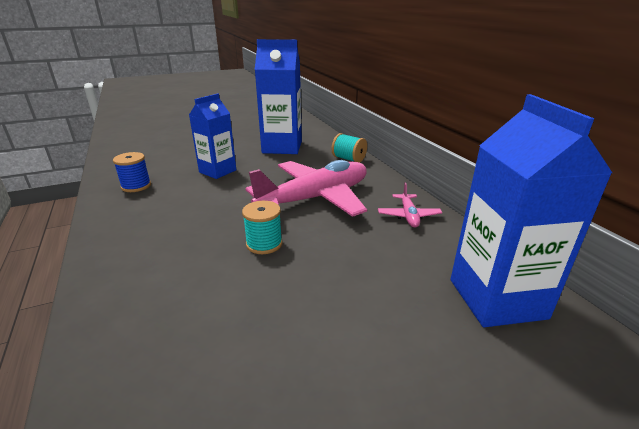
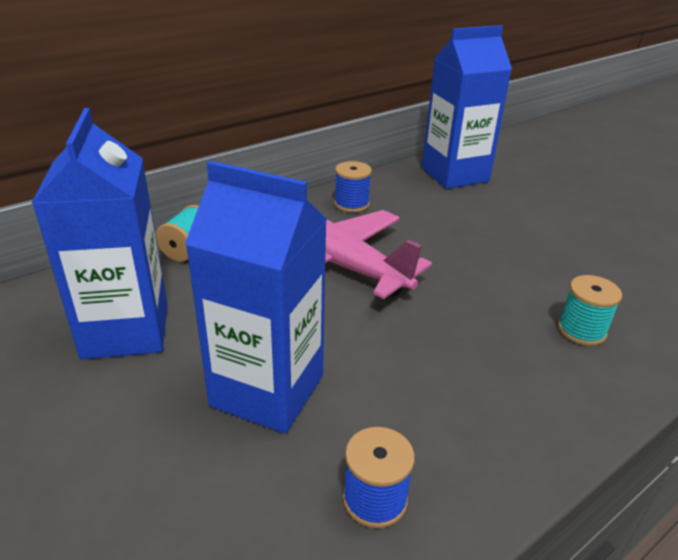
camera: 105 degrees left, 5 degrees up
(217, 171) = (267, 390): blue carton -> blue carton, size x1.54
(264, 244) = (461, 285): turquoise spool -> turquoise spool (581, 330)
(408, 216) = (351, 204): pink plane -> blue spool

